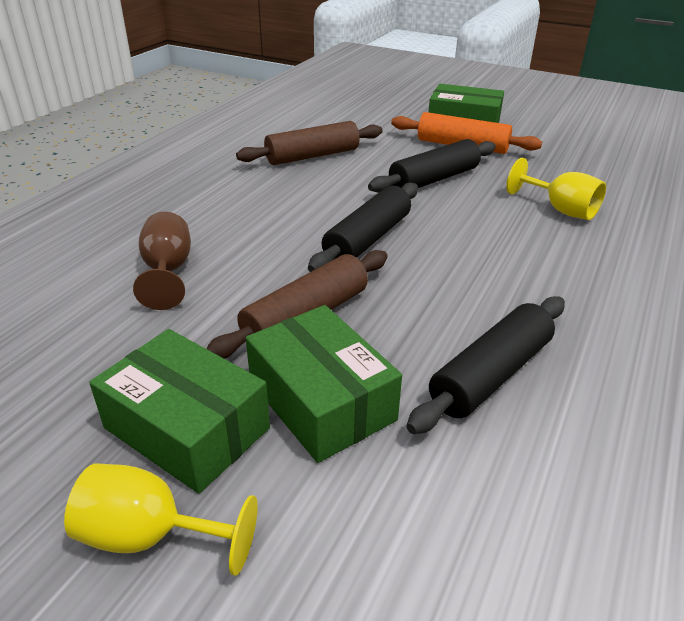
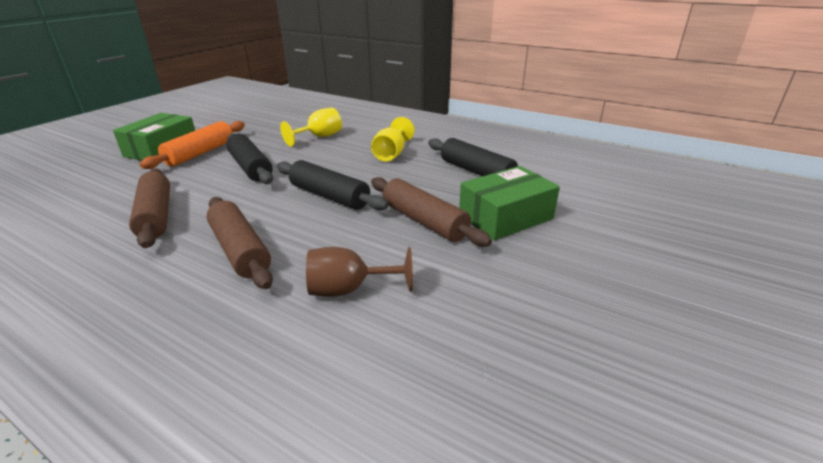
camera: 85 degrees left, 5 degrees down
(150, 536) = (625, 268): yellow goblet -> yellow goblet (391, 154)
(187, 428) = (541, 262): green box -> none
(247, 205) = (240, 250): none -> brown rolling pin

